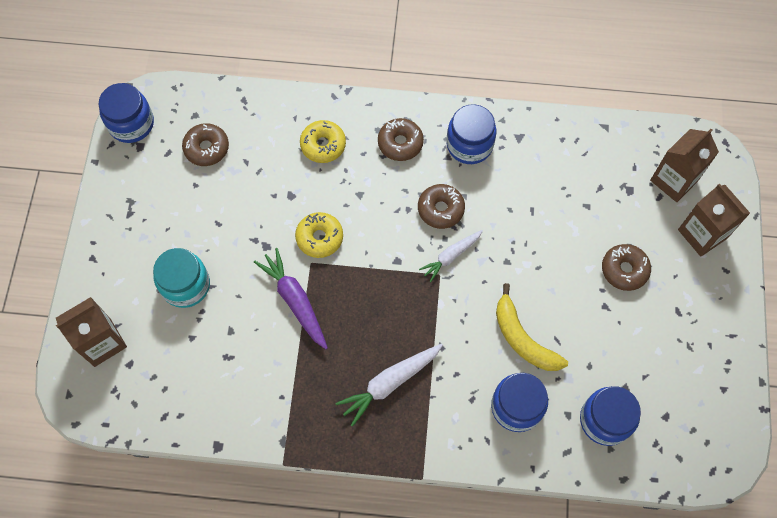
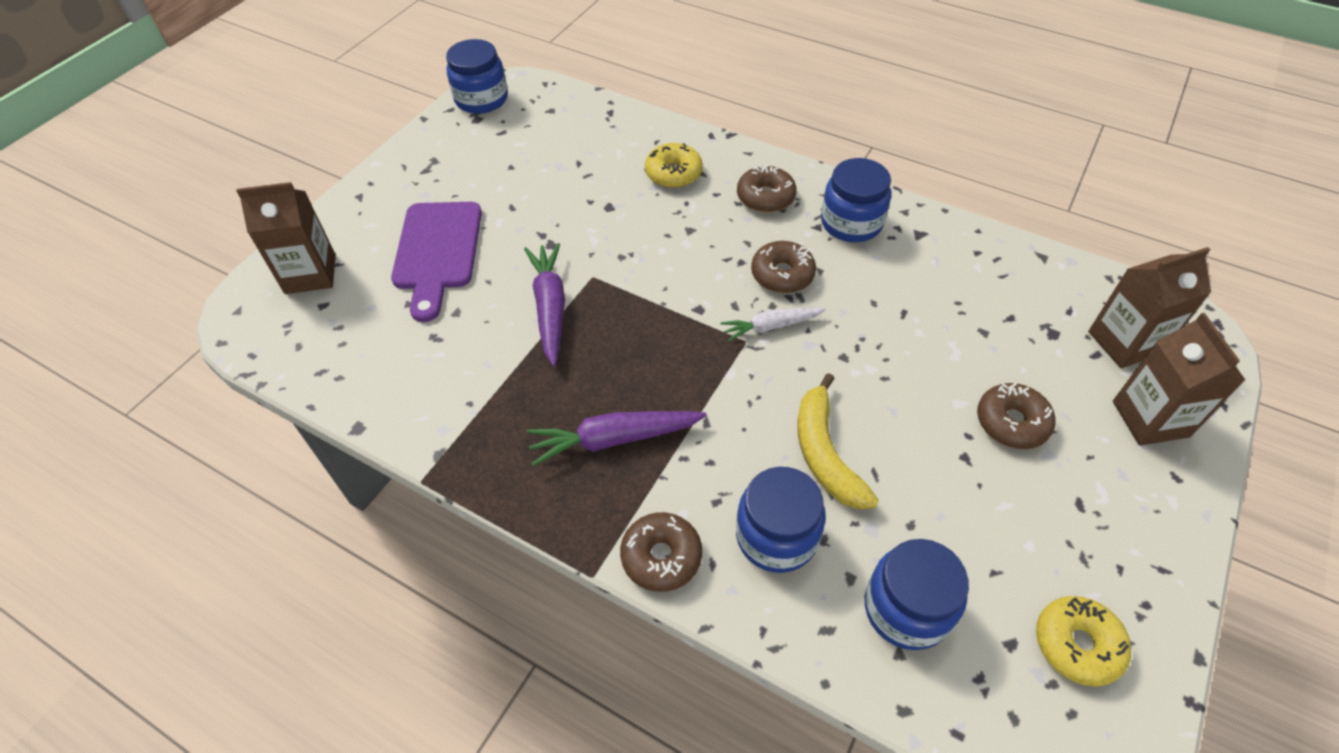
camera: 25 degrees right, 15 degrees down
(186, 285) = (437, 252): turquoise jar -> purple cutting board
(206, 148) = (544, 140): brown donut -> brown donut (661, 557)
(319, 238) = (617, 256): yellow donut -> yellow donut (1077, 644)
(390, 383) = (614, 439): white carrot -> purple carrot

